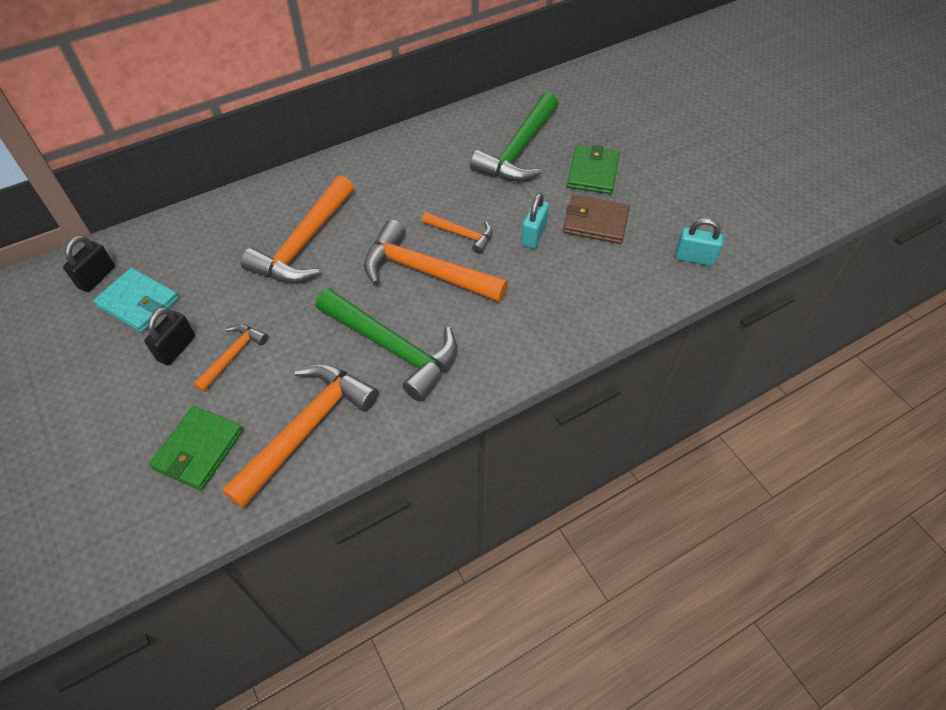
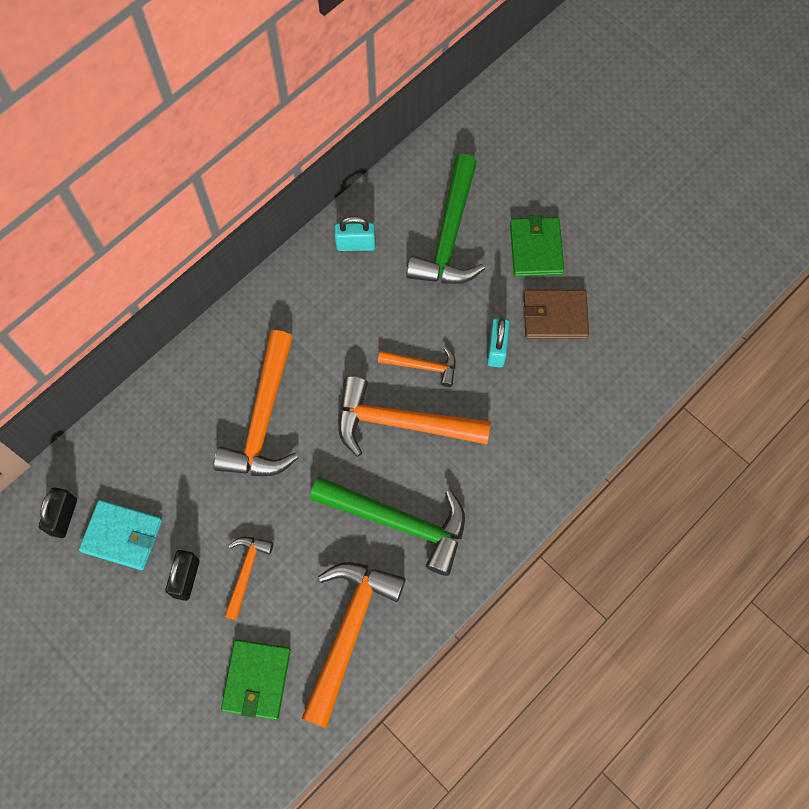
camera: 15 degrees left, 15 degrees up
(694, 258) = (662, 338): turquoise padlock -> turquoise padlock (356, 244)

